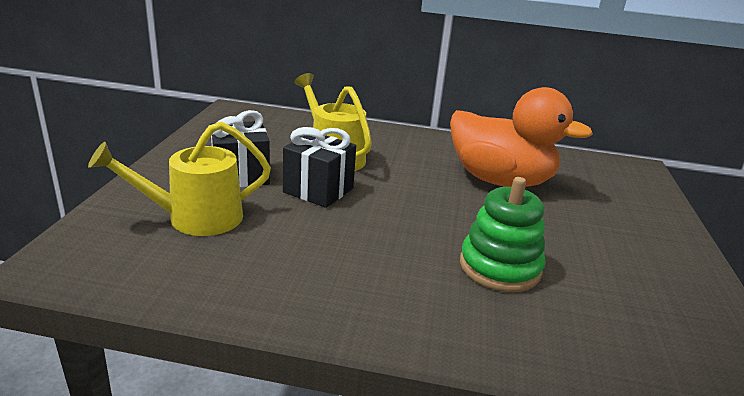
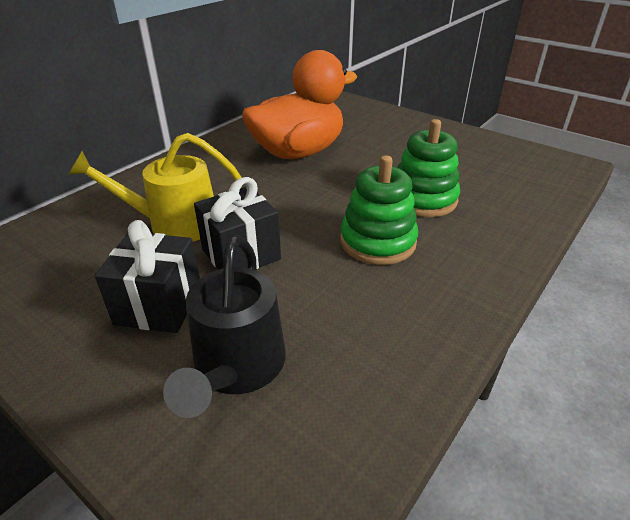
camera: 60 degrees left, 10 degrees up
(195, 218) = (236, 367): yellow watering can -> black watering can
(393, 251) = (377, 241): none -> green stacking toy

